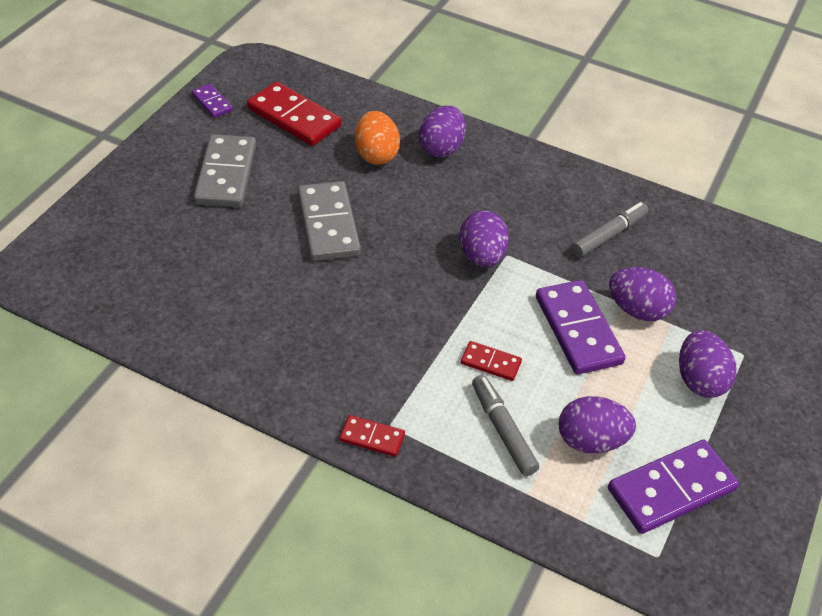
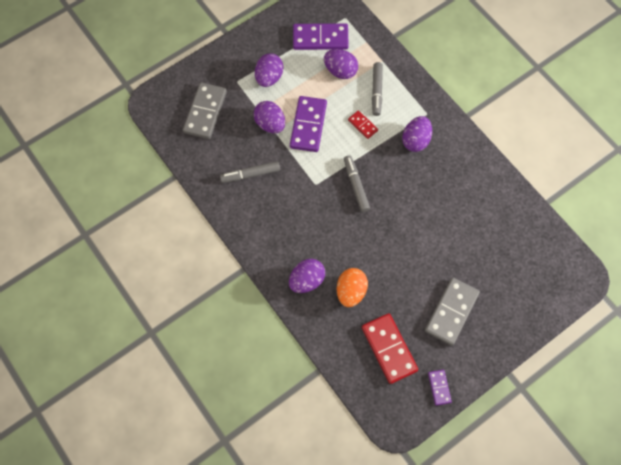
camera: 150 degrees left, 20 degrees up
(328, 224) = (405, 246): grey domino -> grey domino (205, 112)
(372, 438) = (438, 111): red domino -> none
(445, 273) = (356, 186): none -> grey marker
(481, 256) = (330, 189): purple egg -> purple egg (415, 140)

